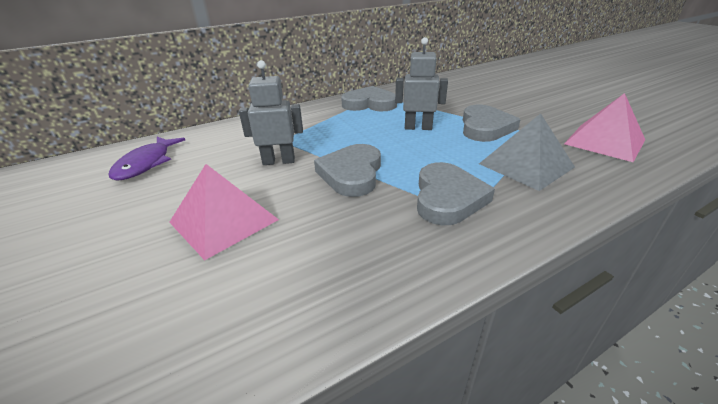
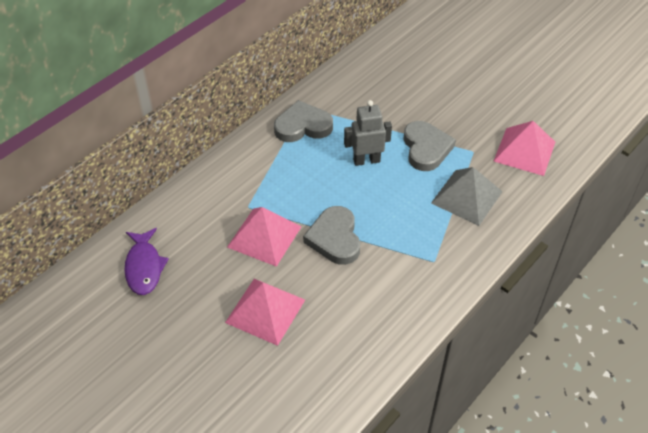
camera: 20 degrees left, 15 degrees up
(279, 161) = (264, 236): grey robot -> pink pyramid
(447, 198) = (417, 248): grey heart -> none

